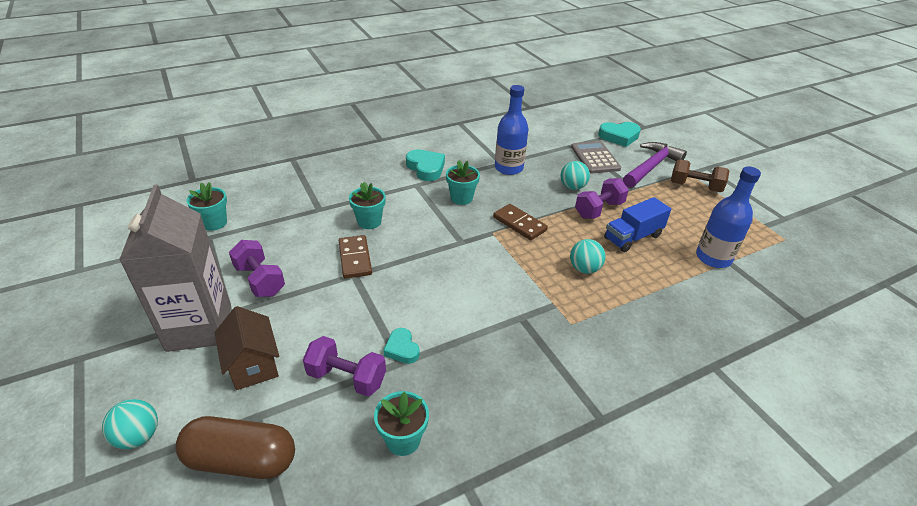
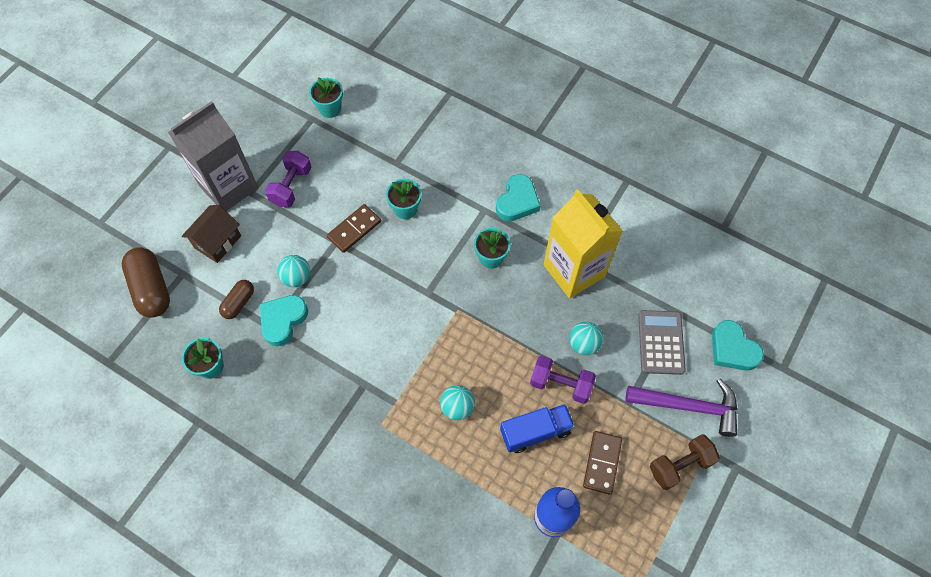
camera: 60 degrees right, 25 degrees up
(138, 436) = (138, 225): turquoise ball -> turquoise ball (296, 278)
(347, 378) = (239, 303): purple dumbbell -> brown capsule
(402, 349) = (283, 320): turquoise heart -> turquoise heart, size x1.63
(508, 168) = (574, 270): blue bottle -> yellow carton
(519, 224) = (486, 325): brown domino -> brown domino (602, 463)
(595, 158) = (661, 342): grey calculator -> grey calculator turned 45 degrees counterclockwise
(632, 237) = (535, 432): blue truck -> blue truck turned 135 degrees clockwise
(695, 187) = (680, 465): brown dumbbell -> brown dumbbell turned 75 degrees clockwise

